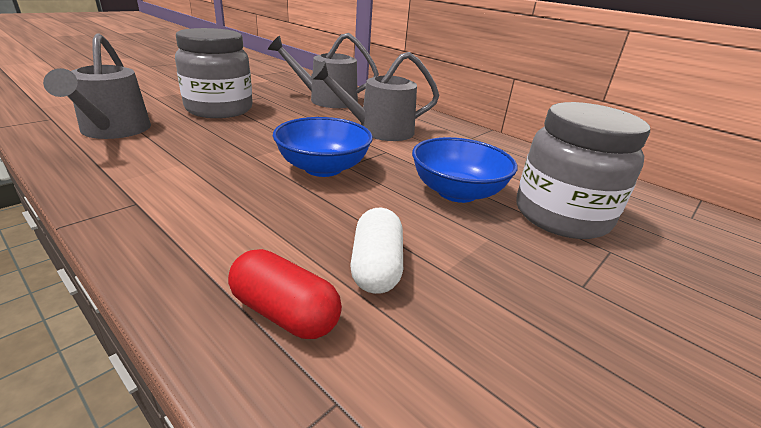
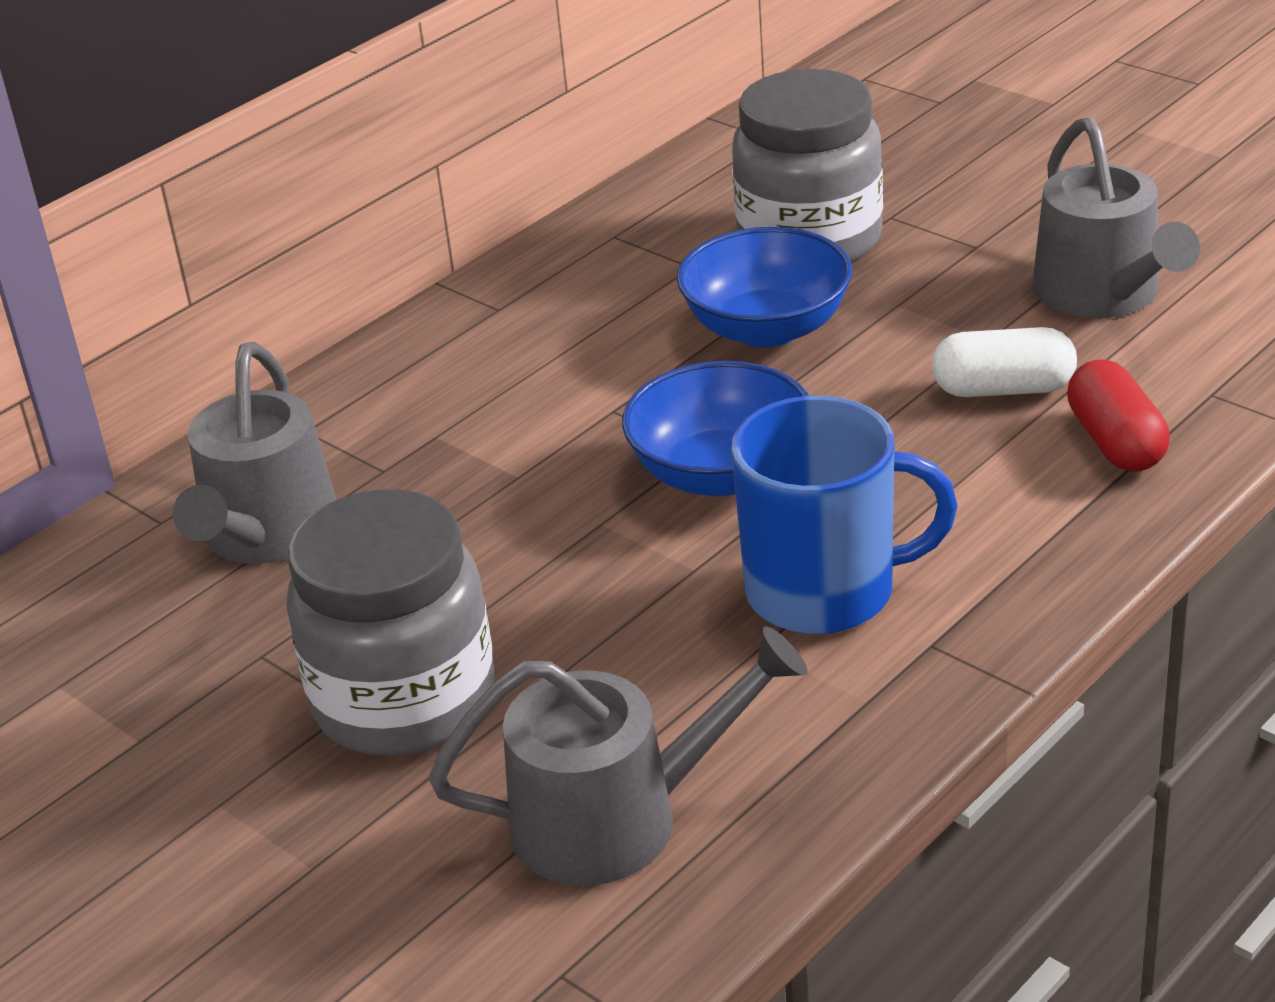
camera: 85 degrees left, 5 degrees up
(208, 181) = (824, 591): none -> blue mug
(285, 313) = (1115, 442): red capsule -> red capsule turned 45 degrees counterclockwise
(379, 130) = (493, 427): grey watering can -> grey watering can (1103, 294)

